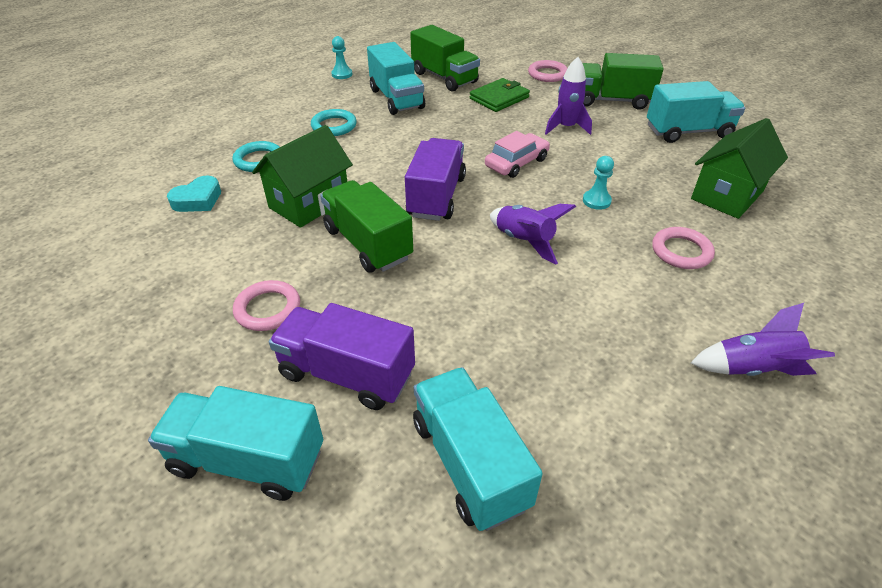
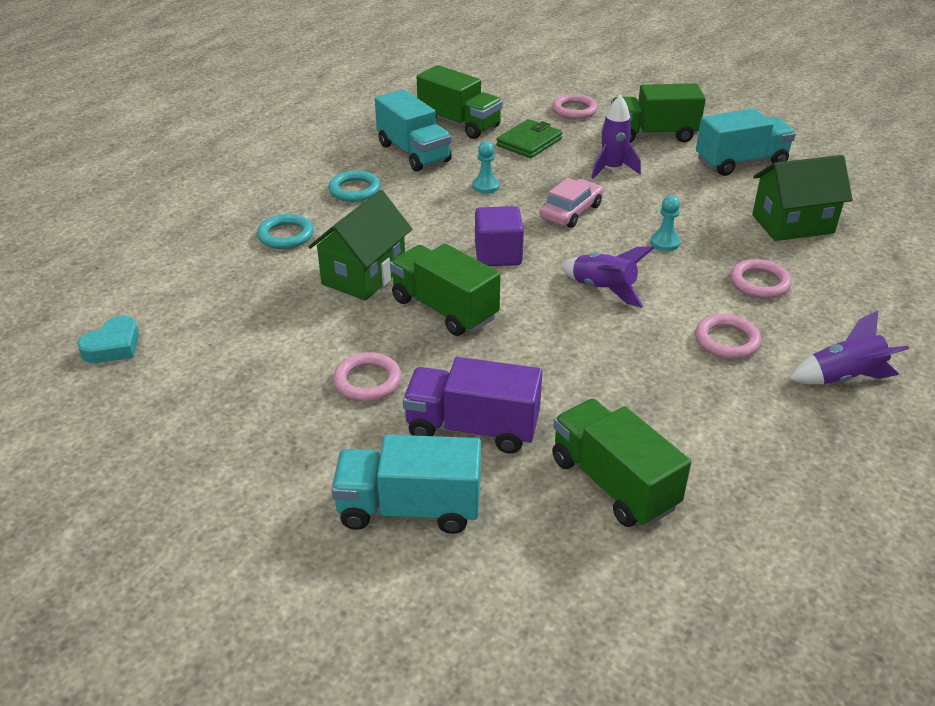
camera: 10 degrees left, 5 degrees down
(198, 200) = (238, 284): turquoise heart -> turquoise heart (113, 346)
(342, 74) = (338, 129): turquoise pawn -> turquoise pawn (485, 186)
(436, 196) = (498, 255): purple truck -> purple cube
(469, 463) = (613, 483): turquoise truck -> green truck
(634, 310) = (726, 341): none -> pink ring
(727, 195) = (792, 224): green house -> green house turned 45 degrees clockwise

